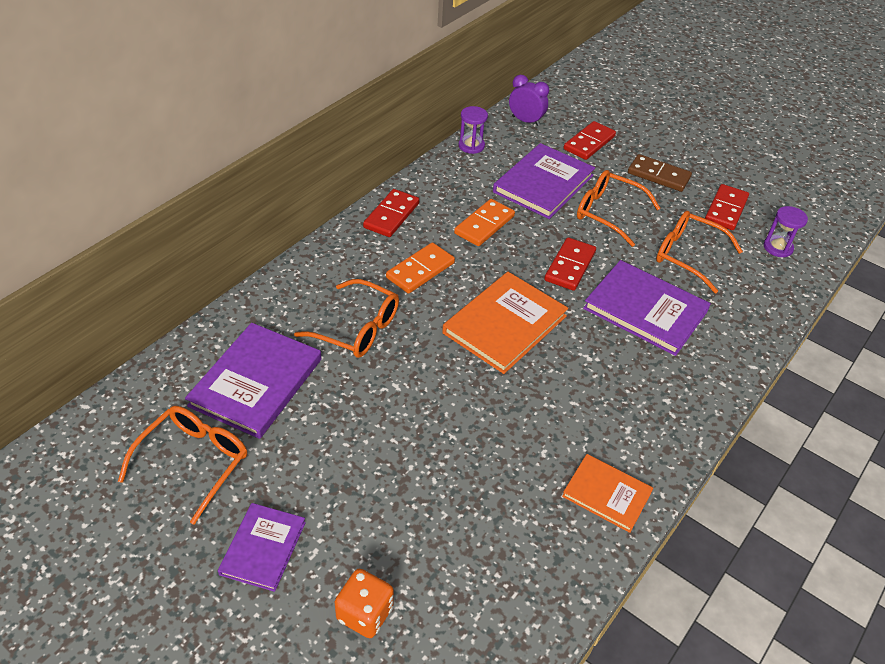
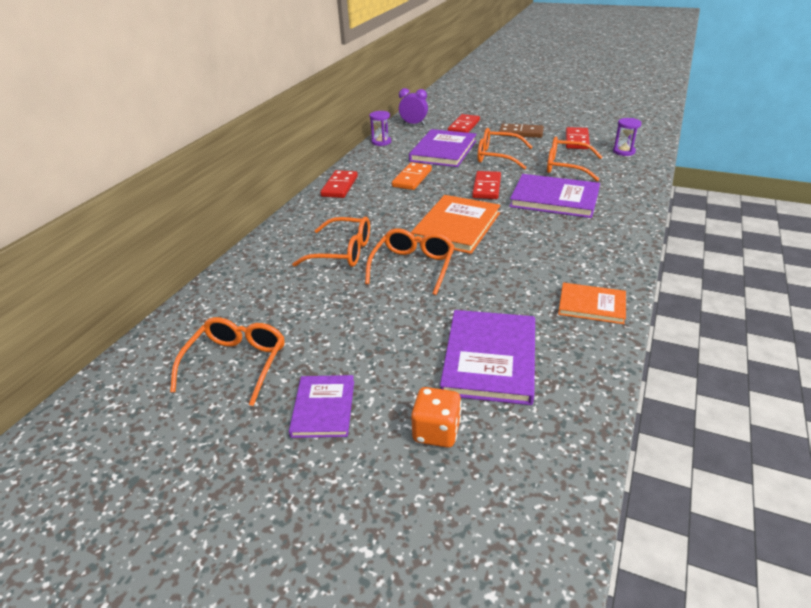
camera: 10 degrees left, 10 degrees down
(256, 382) = (272, 300): purple book -> purple book (490, 359)
(420, 270) = (376, 210): orange domino -> none
(428, 376) = (412, 267): none -> orange glasses

